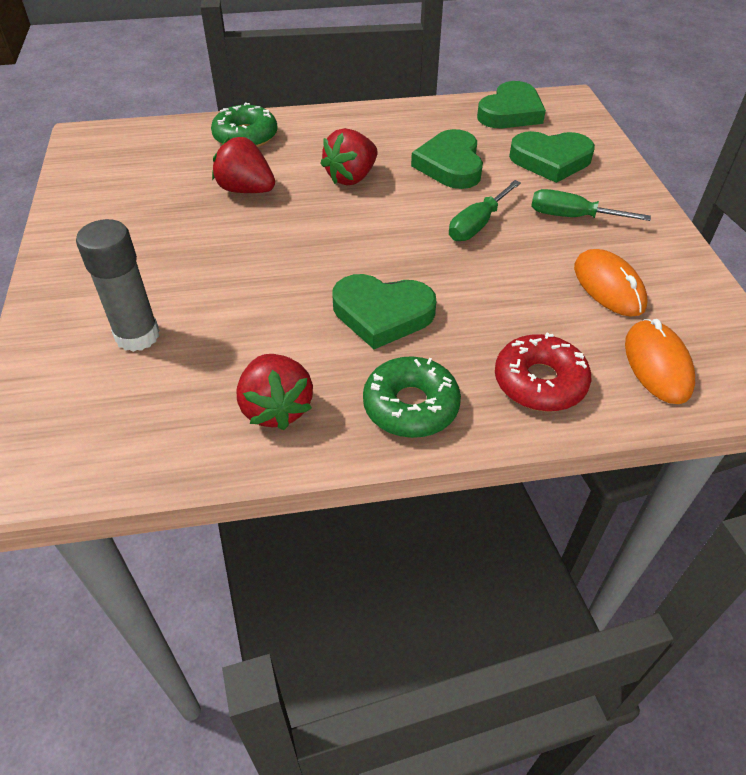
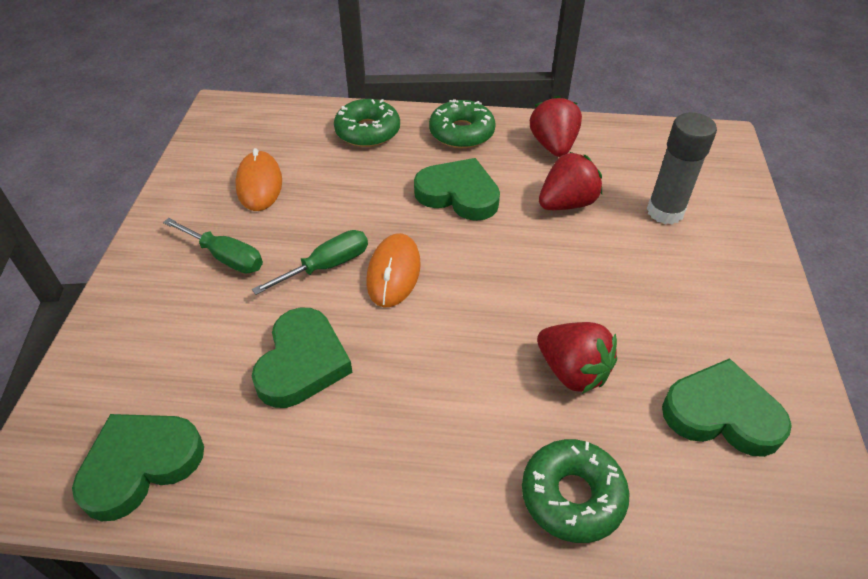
camera: 165 degrees left, 0 degrees up
(351, 177) = (435, 366): red strawberry -> red strawberry (566, 203)
(539, 382) = (367, 131): red donut -> green donut
(550, 160) = (174, 344): green heart -> green heart (721, 414)
(657, 364) = (280, 128): orange mouse -> orange mouse (394, 273)

